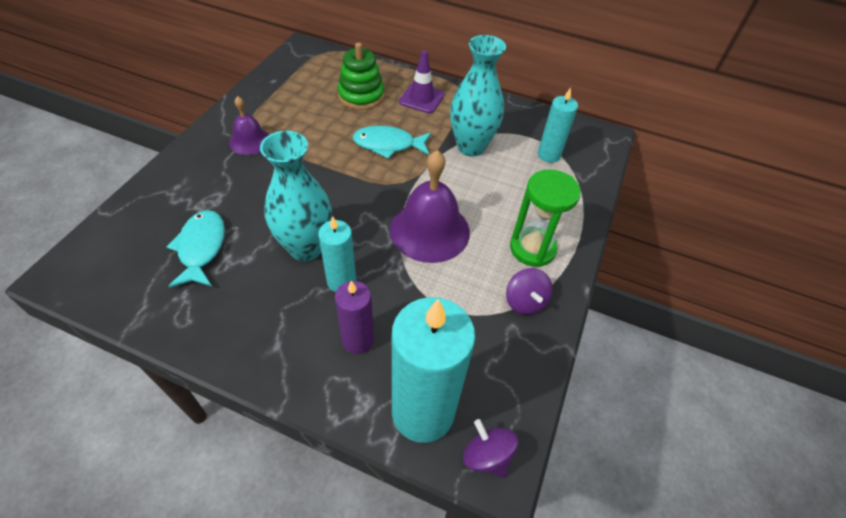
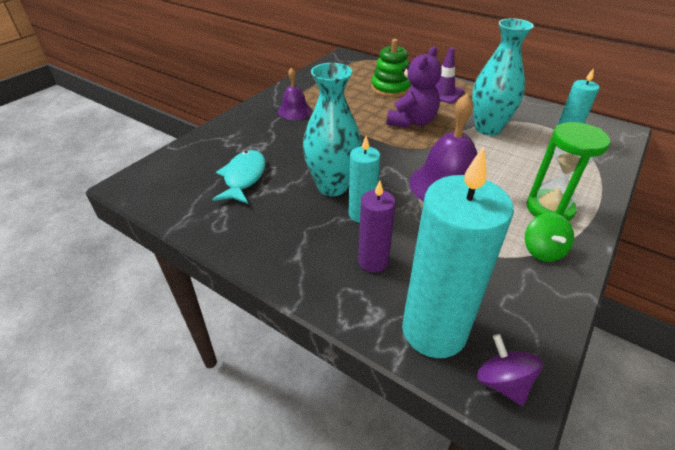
camera: 15 degrees right, 10 degrees down
(388, 145) = (412, 122): turquoise fish -> purple teddy bear
(525, 301) = (542, 250): purple spinning top -> green spinning top

